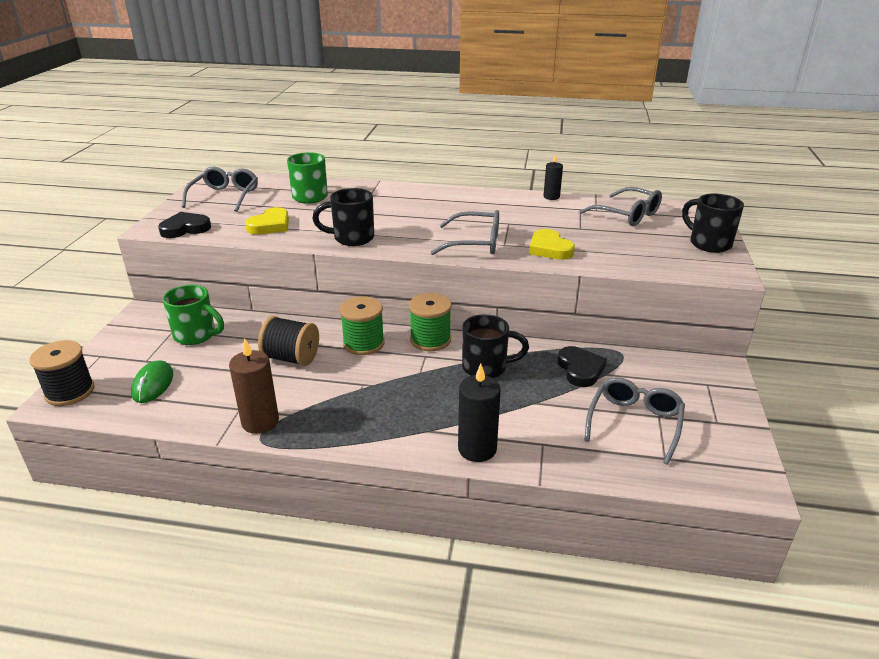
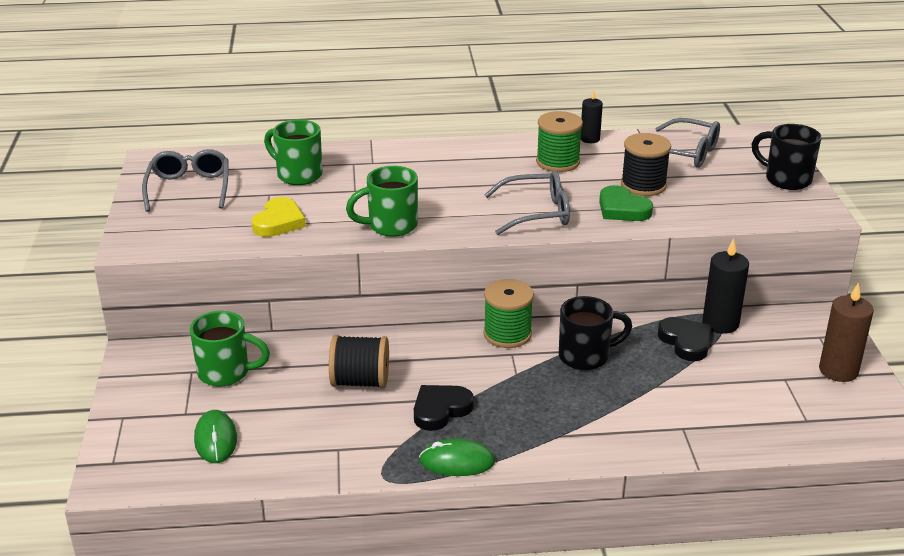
camera: 15 degrees left, 0 degrees up
(70, 392) = (120, 466): black spool -> black spool (643, 185)
(185, 229) = (174, 241): black heart -> black heart (440, 410)
(260, 422) = (371, 459): brown candle -> brown candle (838, 370)
(328, 437) = (457, 462): none -> green mouse
(352, 238) = (391, 226): black mug -> green mug
(363, 343) = (434, 350): green spool -> green spool (558, 162)
(477, 449) = (620, 445): black candle -> black candle (720, 323)
(549, 249) = (622, 209): yellow heart -> green heart
(634, 422) = (764, 389): grey glasses -> none

